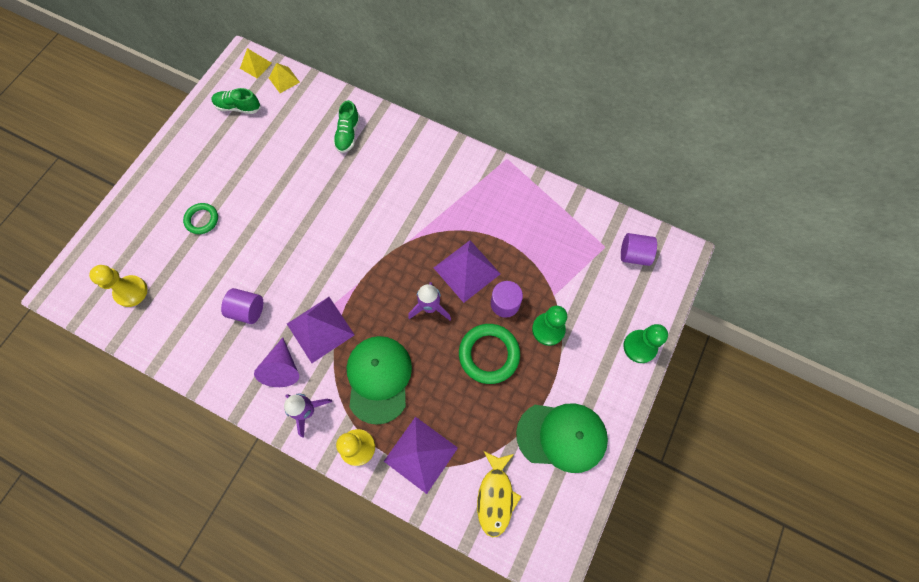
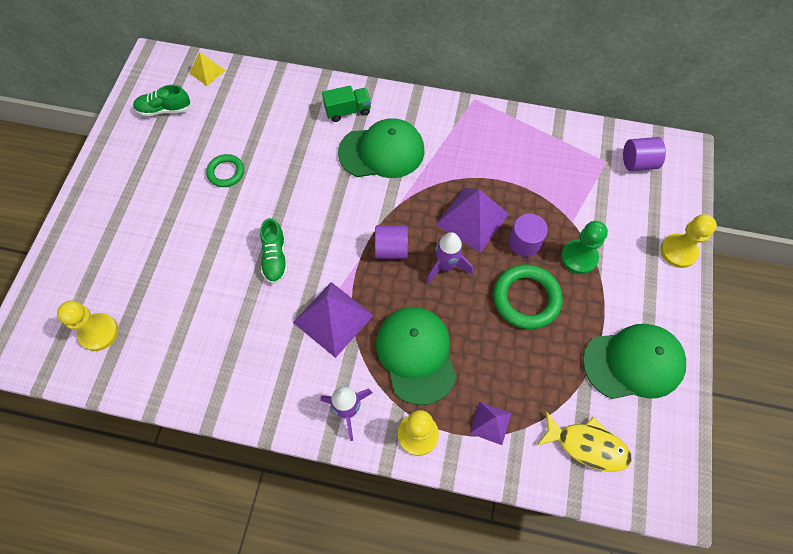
camera: 15 degrees left, 5 degrees down
(202, 220) = (159, 235): green ring -> green ring (226, 172)
(248, 310) = (244, 319): purple cylinder -> purple cylinder (391, 249)
(255, 65) = (170, 63): yellow pyramid -> none
(282, 368) = (304, 371): purple cone -> none
(348, 134) = (296, 111): green shoe -> green shoe (275, 258)
(392, 144) = (348, 111): none -> green truck
(409, 189) = (382, 151): none -> green cap
(421, 454) = (490, 423): purple pyramid -> purple pyramid, size x0.55
(496, 496) = (587, 445): yellow fish -> yellow fish turned 60 degrees counterclockwise
(639, 347) = (678, 251): green pawn -> yellow pawn

